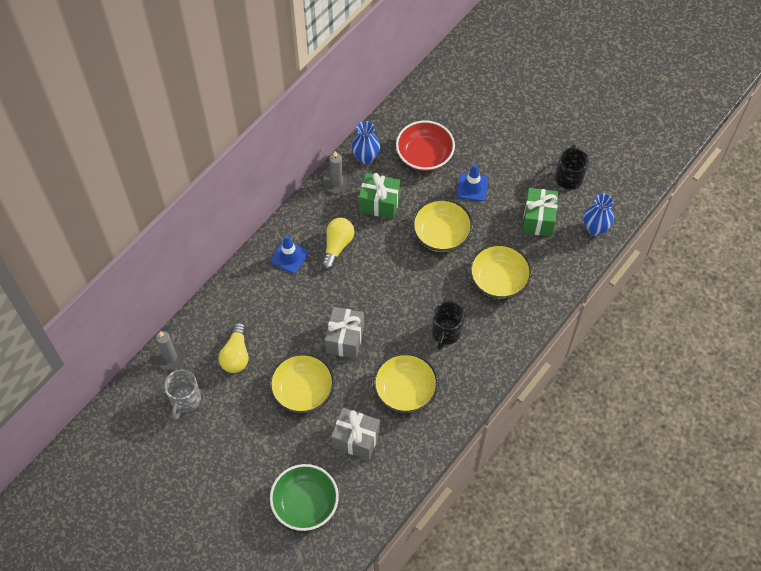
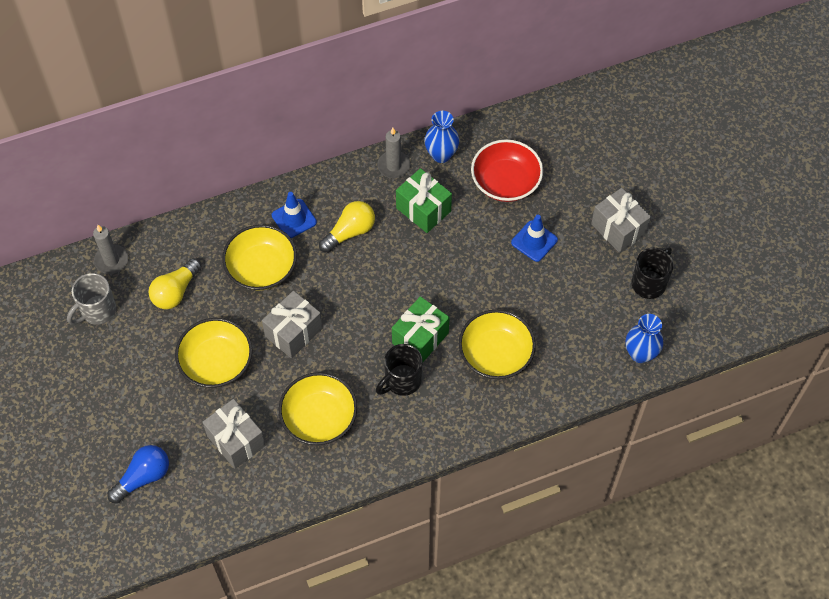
camera: 30 degrees right, 0 degrees up
(305, 503) = (143, 477): green bowl -> blue light bulb
(441, 234) = (467, 274): yellow bowl -> yellow bowl (261, 268)
(524, 150) = (618, 229): none -> grey gift
(538, 219) = (583, 312): green gift -> green gift (420, 338)

